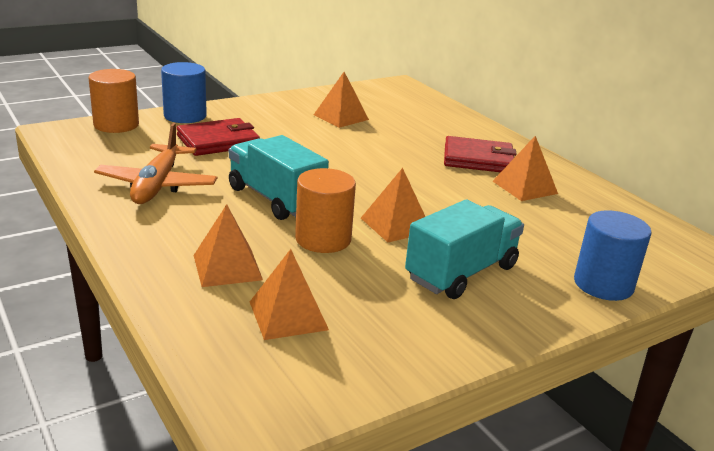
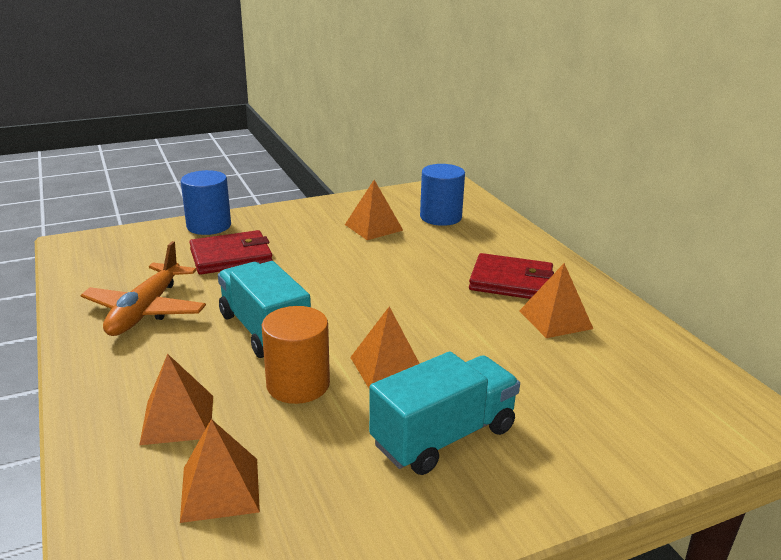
camera: 10 degrees right, 0 degrees up
(116, 125) = (134, 236): orange cylinder -> none
(603, 284) = (615, 460): blue cylinder -> blue cylinder (440, 217)

